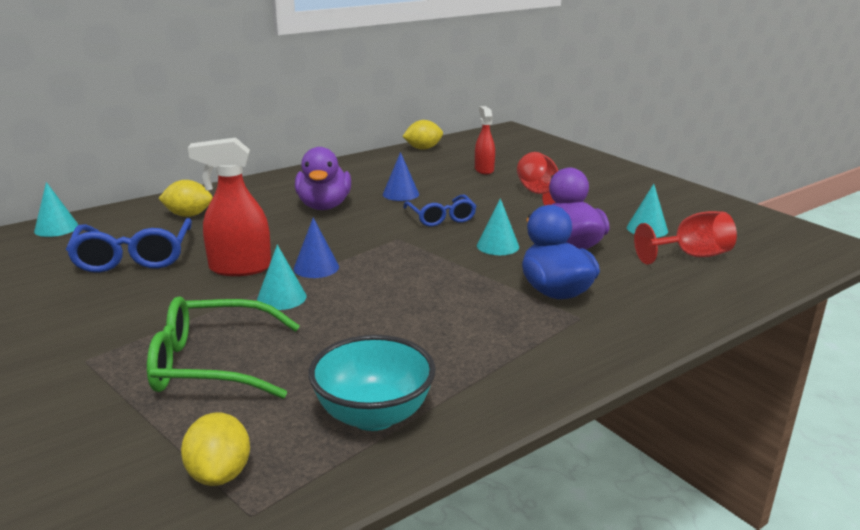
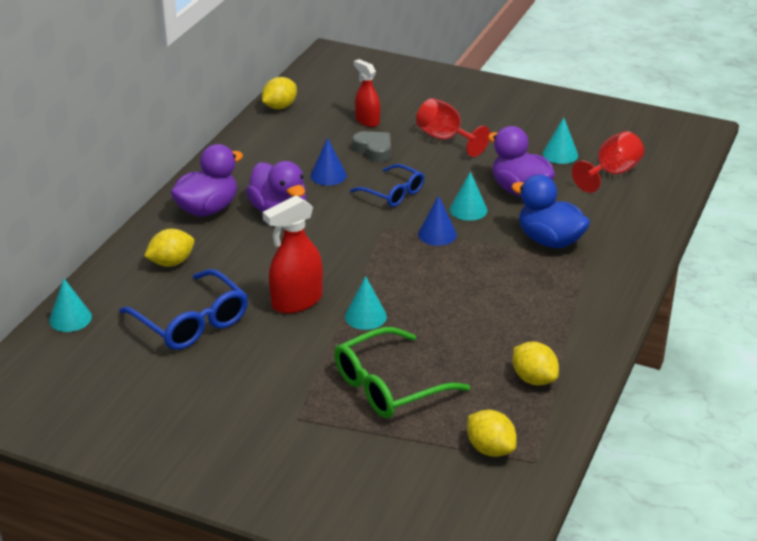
camera: 30 degrees left, 10 degrees up
(272, 191) = (207, 209): none -> purple duck
(316, 267) = (355, 279): blue cone -> blue cone (437, 234)
(373, 415) = (534, 379): turquoise bowl -> yellow lemon
(464, 188) = (374, 150): none -> grey heart

